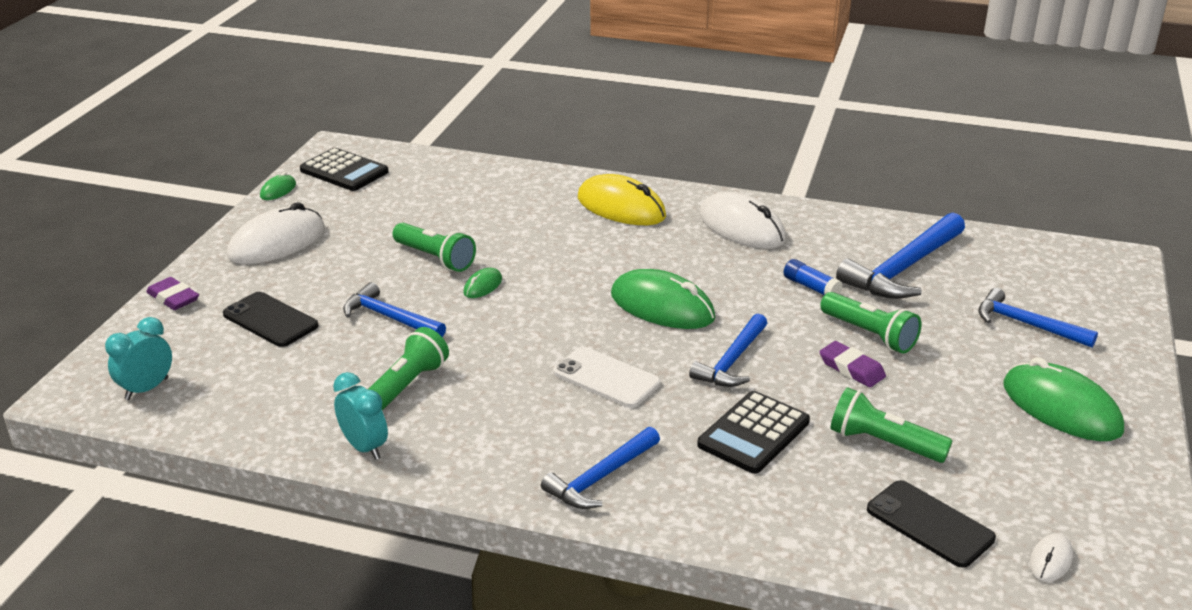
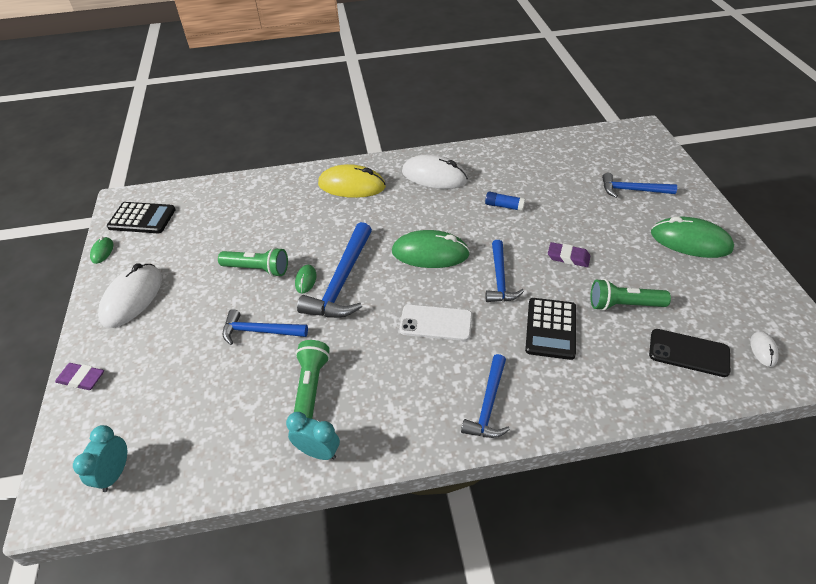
camera: 25 degrees left, 15 degrees up
(270, 320) = (173, 368): black phone -> none
(870, 335) = (560, 228): green flashlight -> none
(903, 269) = (543, 175): blue hammer -> blue hammer (342, 281)

